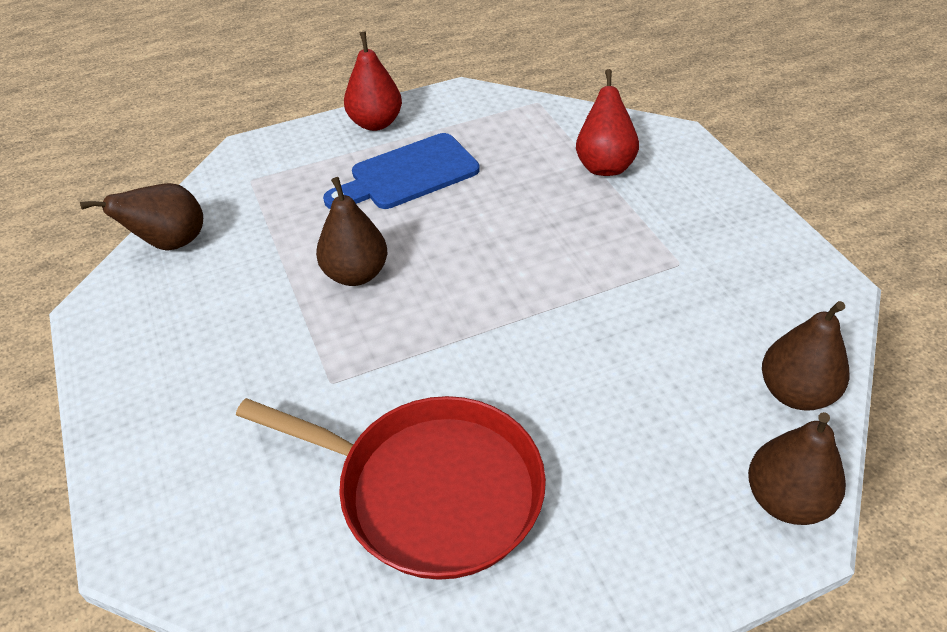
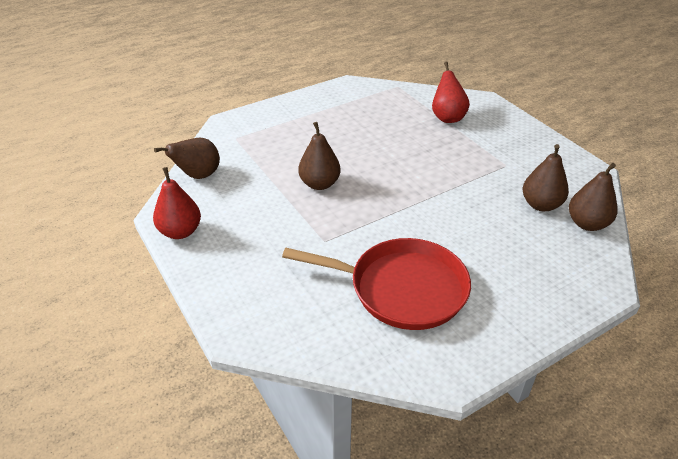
camera: 10 degrees left, 5 degrees down
(375, 123) = (303, 103): red pear -> red pear (180, 231)
(408, 174) = (332, 129): blue cutting board -> none
(786, 500) = (596, 274): brown pear -> brown pear (541, 205)

